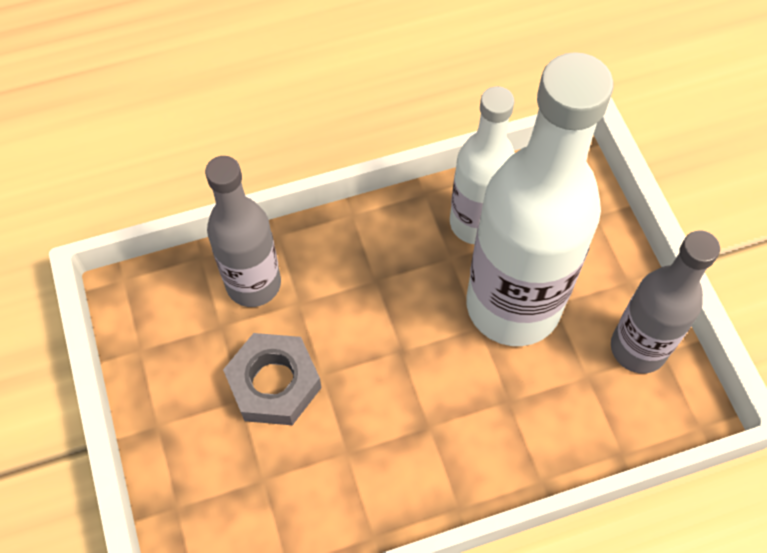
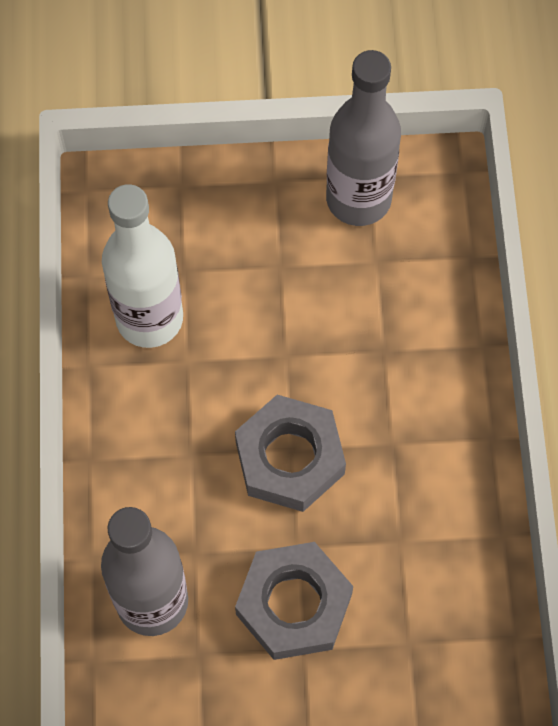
camera: 75 degrees left, 5 degrees up
(393, 351) = (290, 458): none -> grey nut
(513, 305) = (270, 310): white bottle -> none

